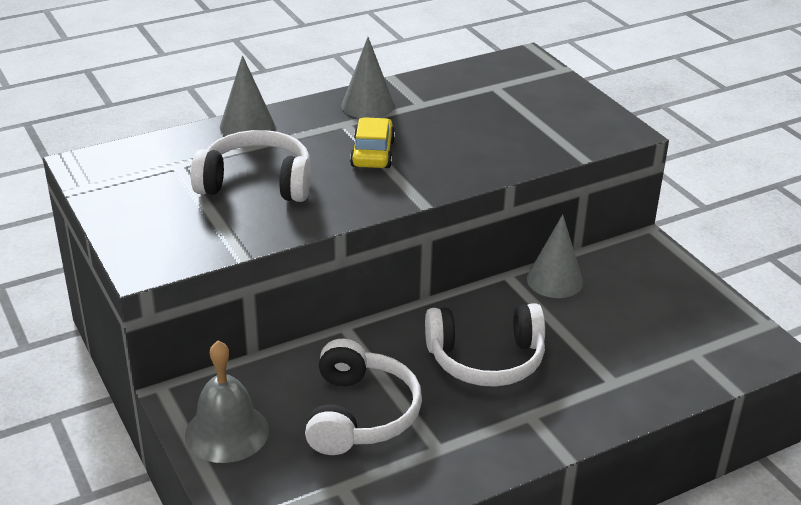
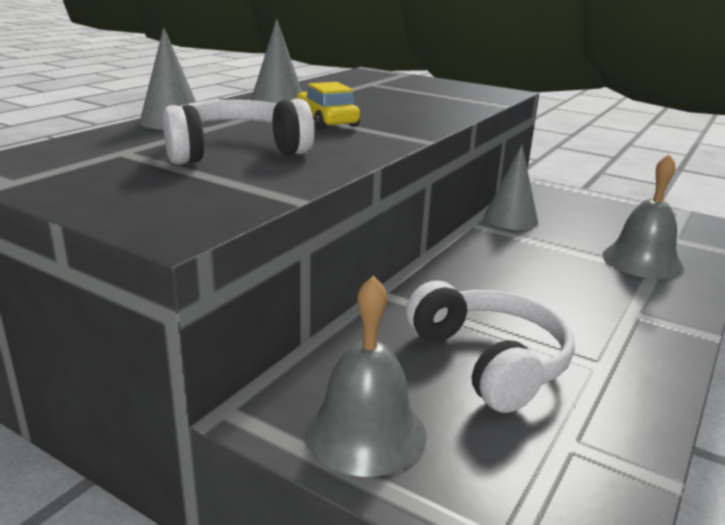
camera: 30 degrees left, 10 degrees down
(486, 360) = (538, 282): white headphones -> none
(618, 369) = (642, 261): none -> grey bell

